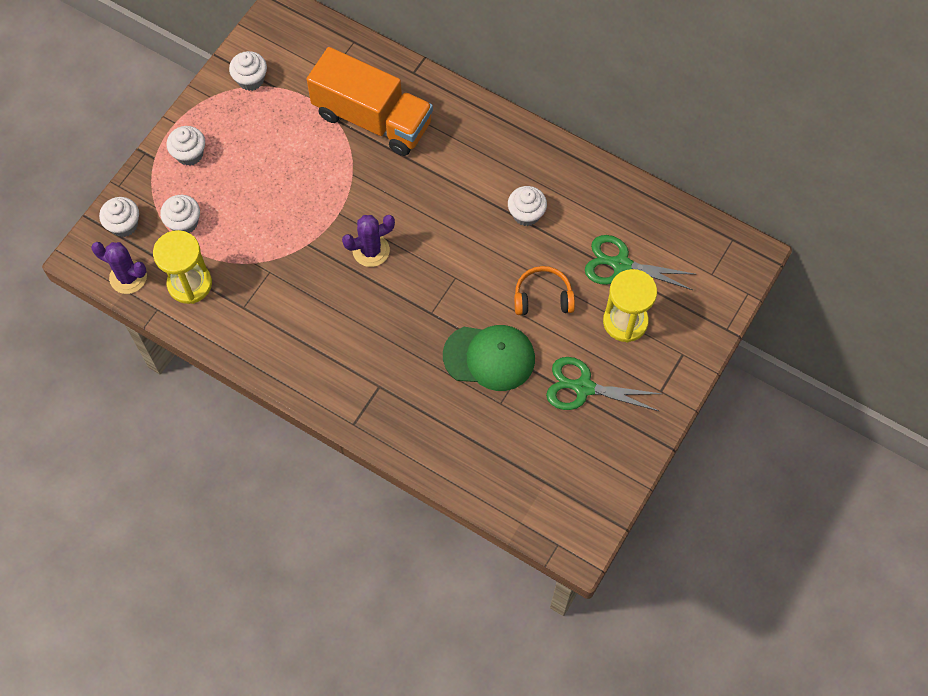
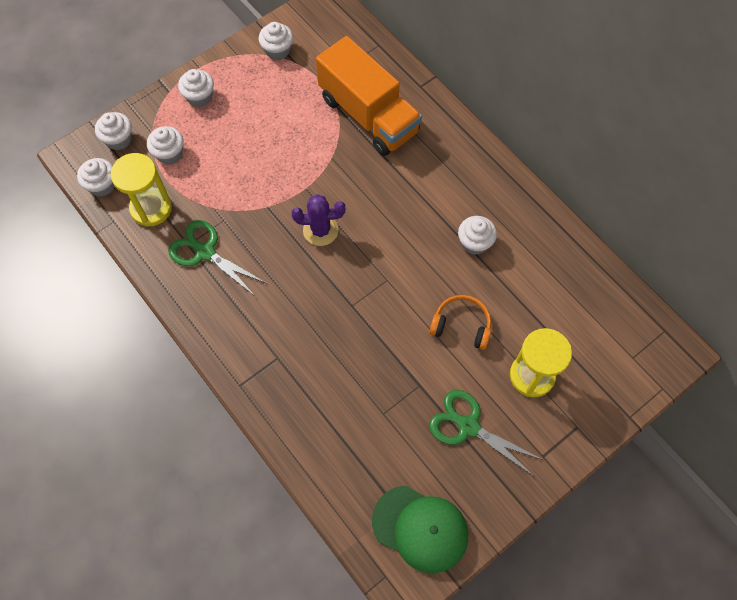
camera: 20 degrees right, 0 degrees up
(128, 277) = (102, 185): purple cactus -> white cupcake
(489, 357) = (390, 366): green cap -> green cap (420, 528)
(620, 264) = (546, 319): green scissors -> green scissors (204, 252)

